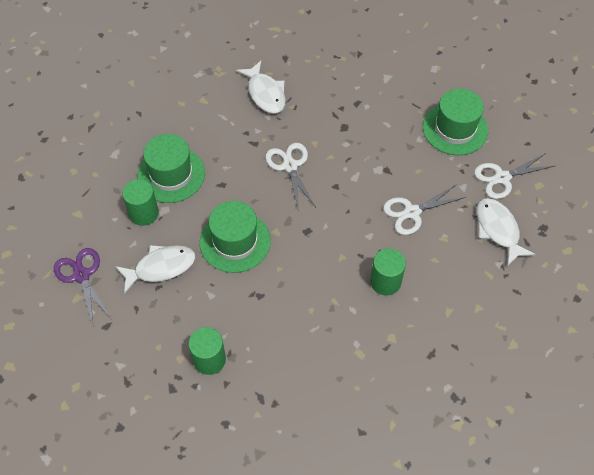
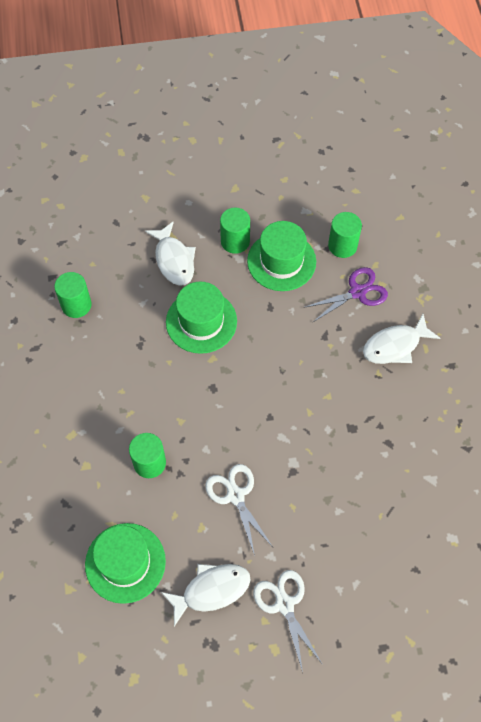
camera: 90 degrees right, 5 degrees up
(81, 275) = (168, 198): purple scissors -> purple scissors (357, 292)
(158, 126) = (342, 245): none -> green cylinder
(290, 166) = (295, 371): white scissors -> none
(455, 129) = (356, 555): green hat -> green hat (125, 562)

